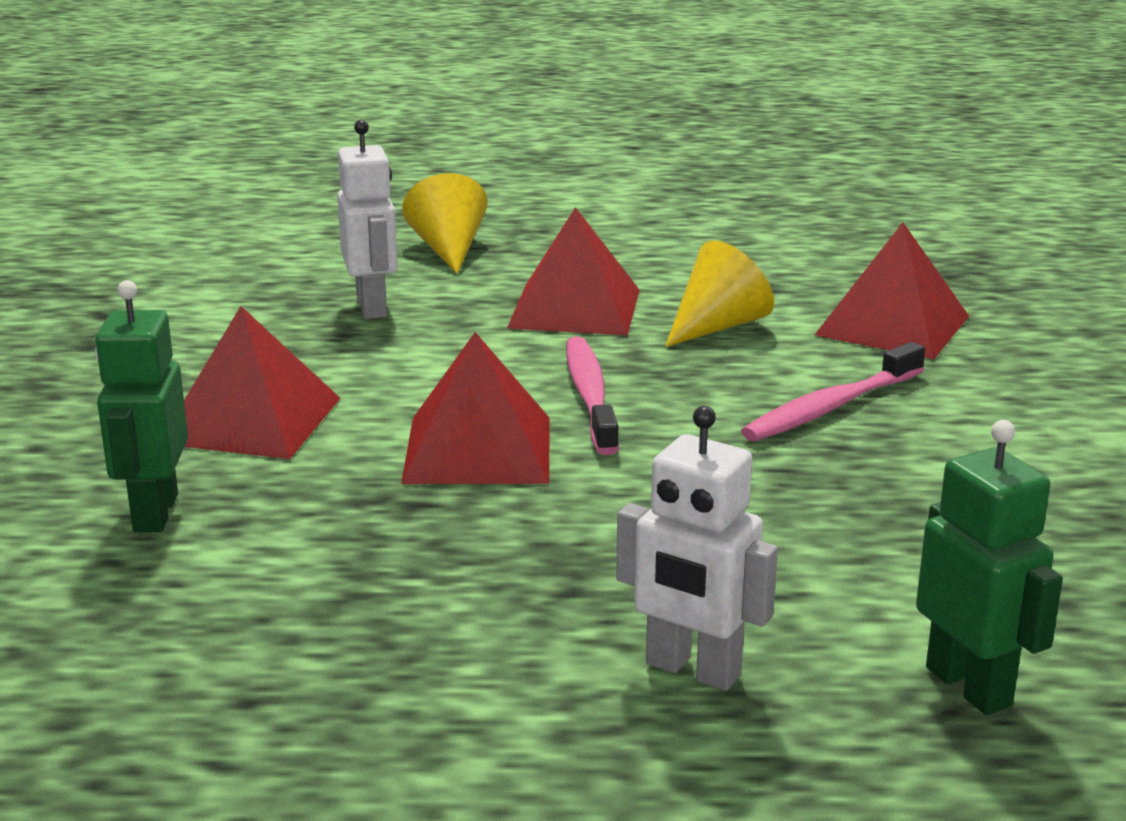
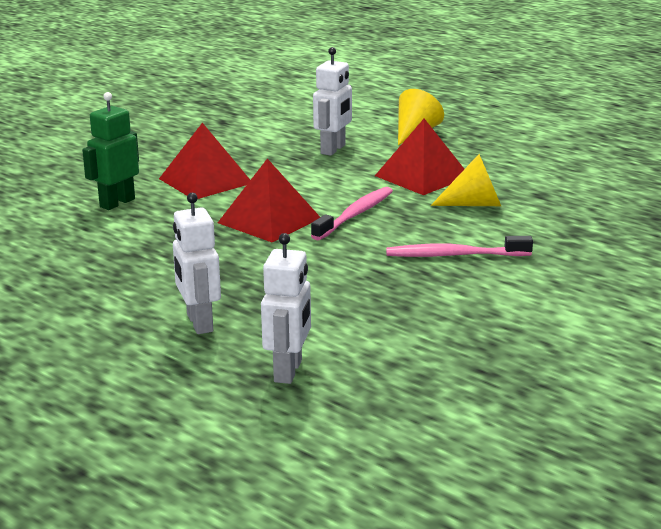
camera: 40 degrees right, 0 degrees up
(892, 325) = (567, 231): red pyramid -> none
(969, 686) = (288, 371): green robot -> white robot

